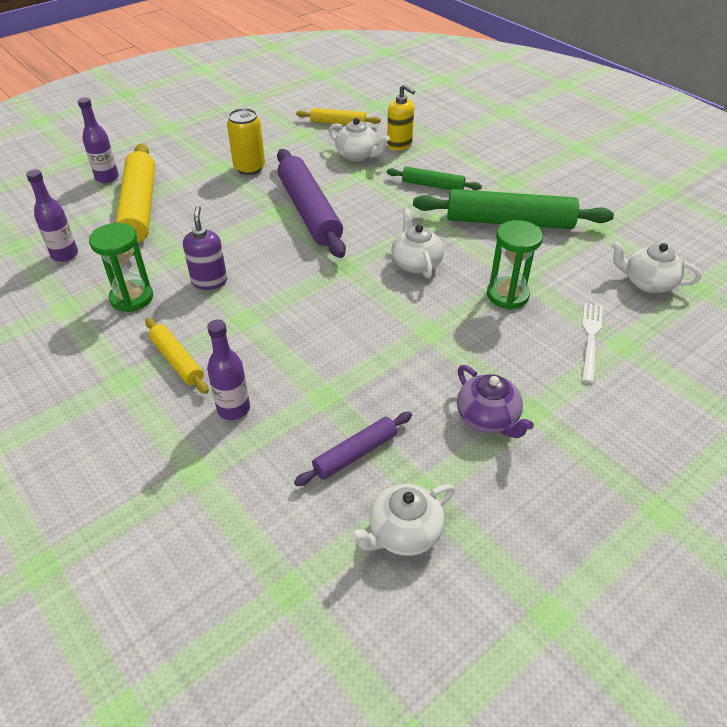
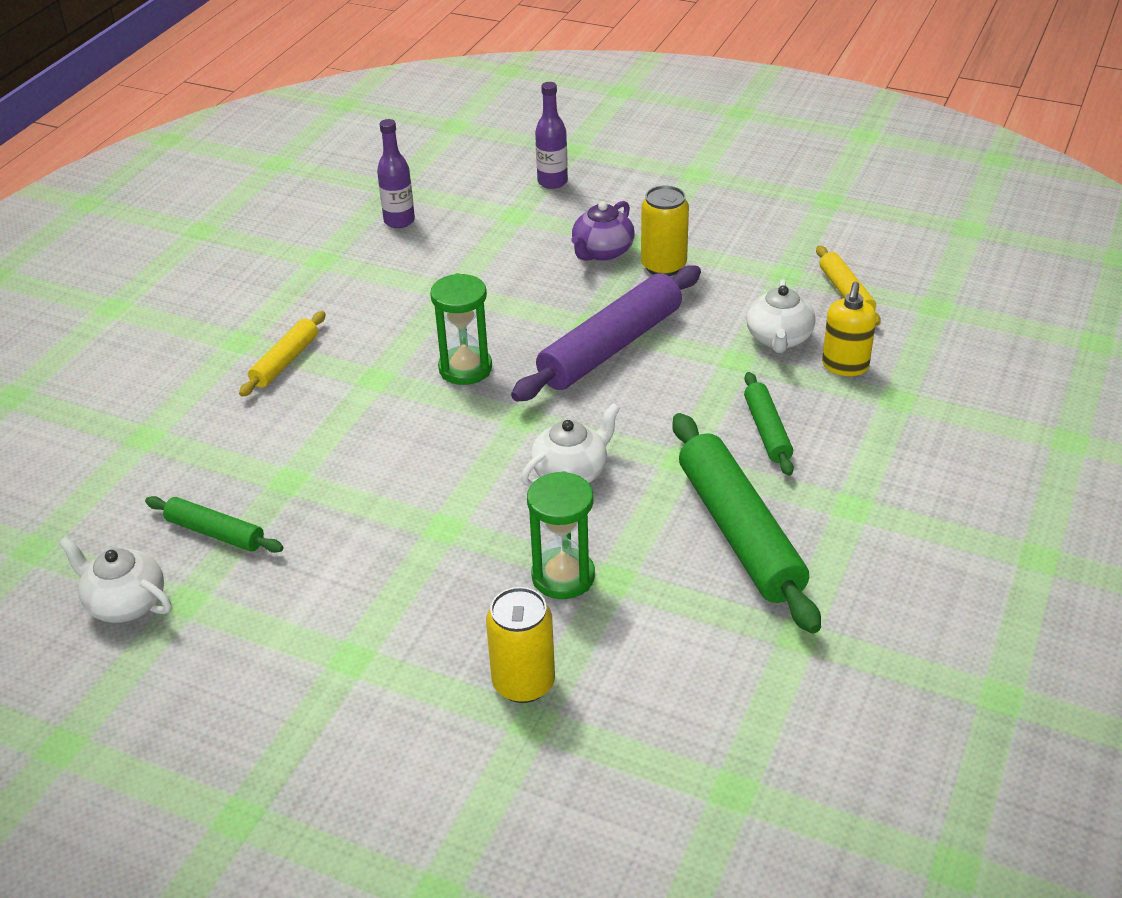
camera: 65 degrees right, 5 degrees down
(132, 298) = (360, 292): green hourglass -> green hourglass (465, 368)
(139, 208) = (515, 227): yellow rolling pin -> none
(209, 281) = (421, 329): purple soap dispenser -> none
(233, 409) = (237, 425): purple bottle -> none
(355, 454) = (215, 533): purple rolling pin -> green rolling pin
(488, 418) = (319, 622): purple teapot -> purple teapot (602, 252)
(590, 338) = (523, 683): white fork -> yellow can
(647, 283) = (699, 722): white teapot -> none

